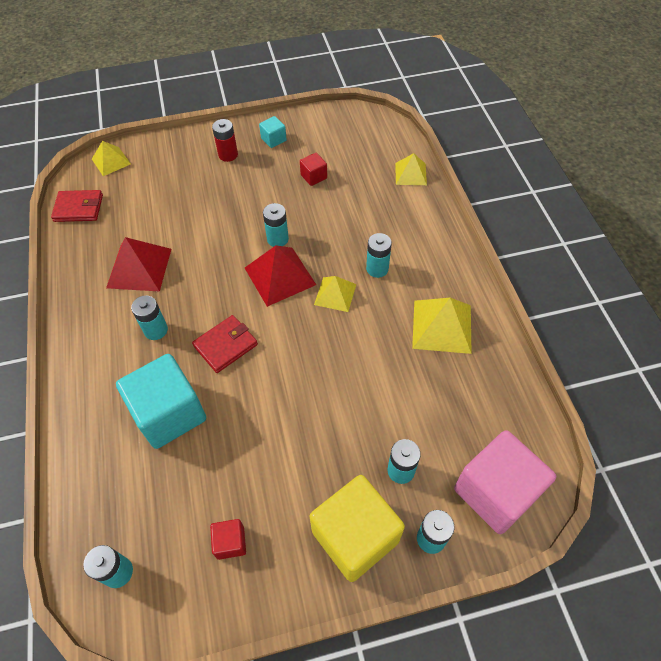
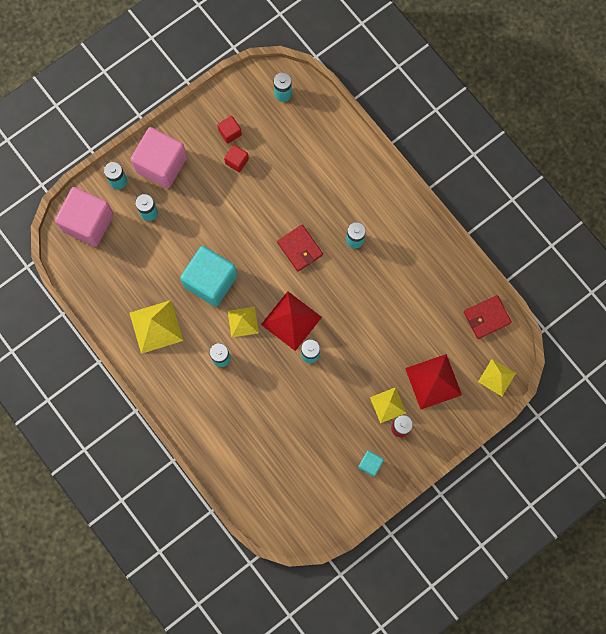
camera: 155 degrees right, 20 degrees up
(139, 268) = (400, 283): red pyramid -> red pyramid (433, 381)
(169, 413) = (309, 188): turquoise cube -> turquoise cube (210, 281)
(225, 345) = (300, 248): red wallet -> red wallet turned 60 degrees counterclockwise
(313, 177) = (313, 433): red cube -> red cube (237, 161)
(355, 536) = (161, 164): yellow cube -> pink cube
(410, 174) = (231, 472): yellow pyramid -> yellow pyramid (388, 405)

